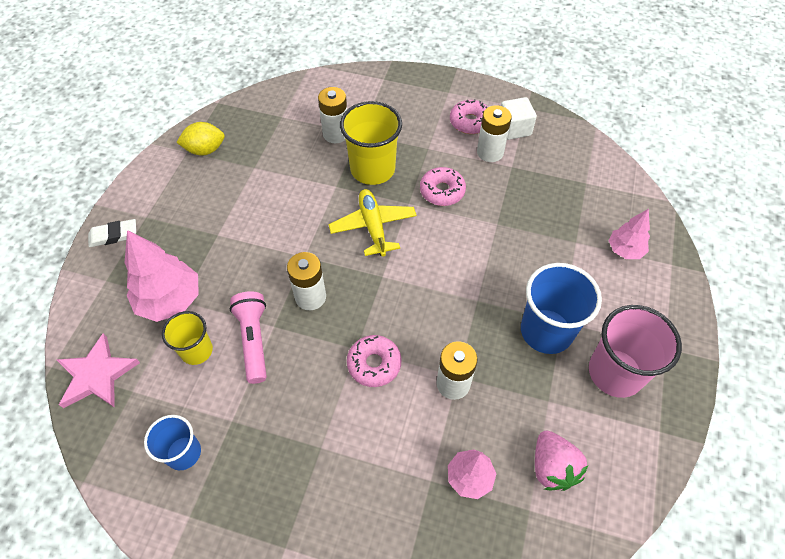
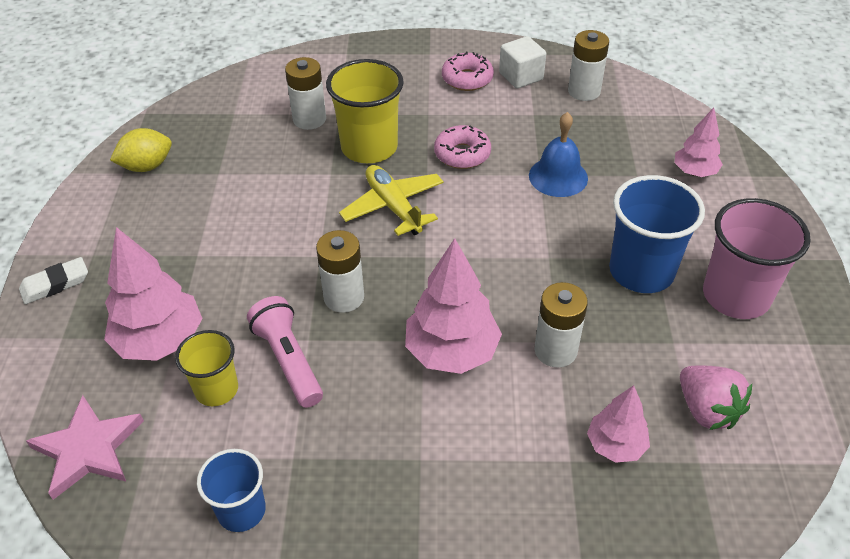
camera: 15 degrees left, 10 degrees down
(374, 364) = (451, 352): pink donut -> pink tree
(490, 152) = (502, 105): white battery -> white battery (584, 91)
(511, 229) = (558, 177): none -> blue bell

